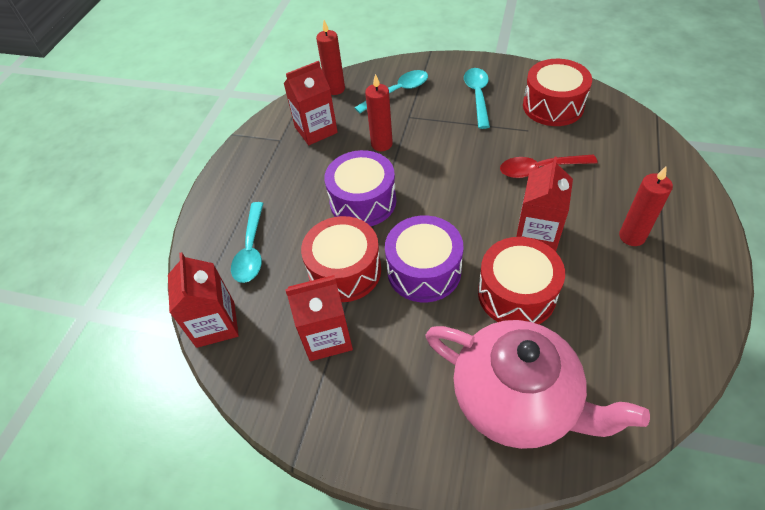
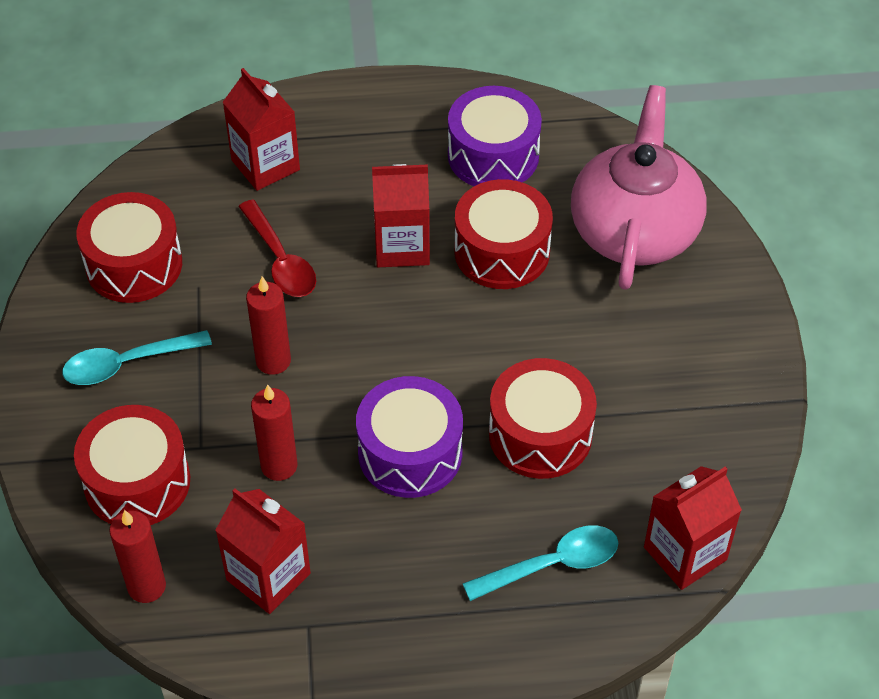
camera: 115 degrees left, 0 degrees up
(327, 337) = (643, 420): red carton -> red carton (265, 165)
(397, 92) = (137, 482): turquoise spoon -> red drum
(424, 270) = (505, 348): purple drum -> purple drum (493, 155)
(632, 236) = (373, 159): red candle -> red candle (273, 361)

